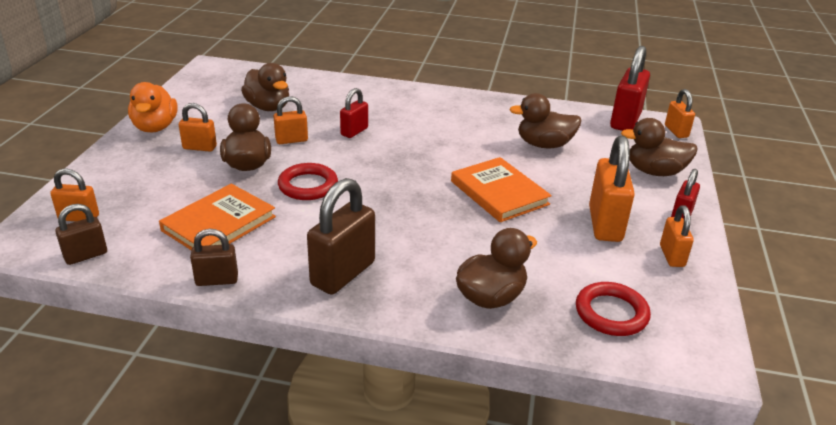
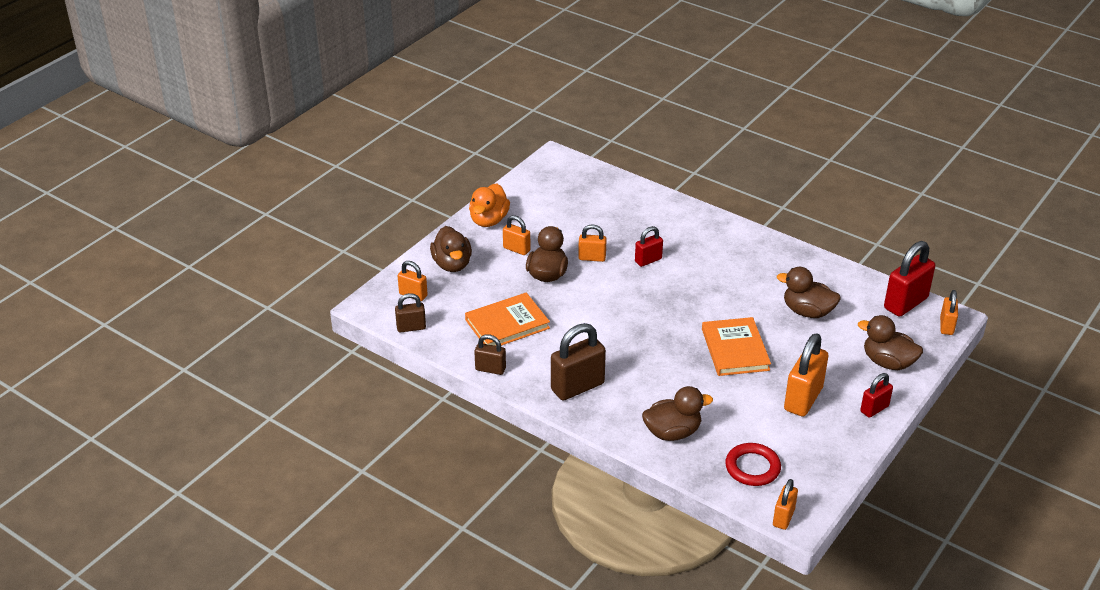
camera: 25 degrees right, 5 degrees up
(268, 107) = (587, 217): brown duck -> brown duck (452, 264)
(308, 186) = (585, 306): red ring -> none
(672, 256) = (836, 439): orange padlock -> orange padlock (783, 517)

